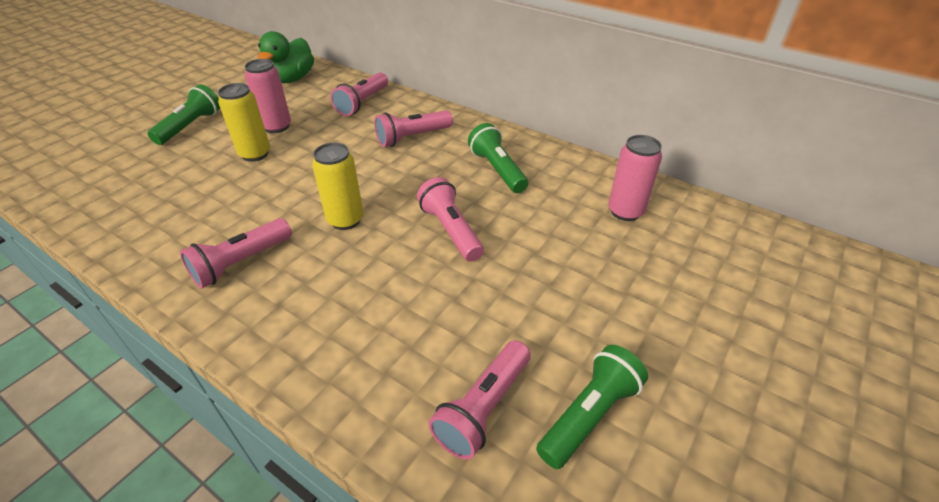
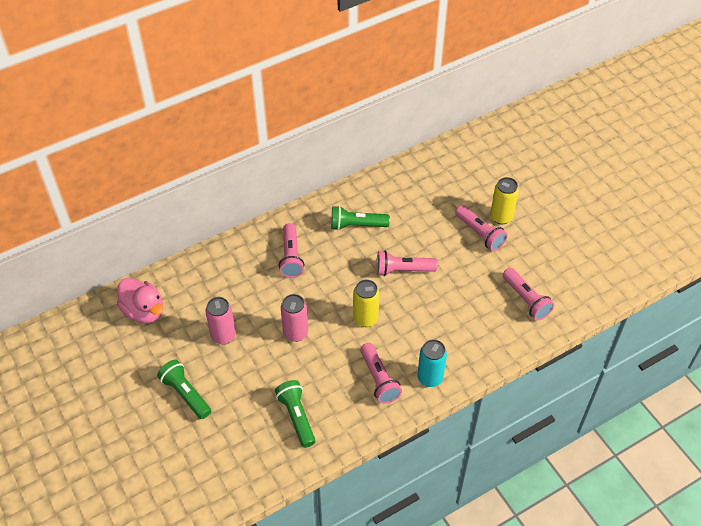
camera: 65 degrees left, 10 degrees up
(255, 154) = (256, 355): yellow can -> yellow can (501, 217)
(256, 319) = (430, 378): none -> turquoise can
(292, 79) = (144, 311): green duck -> pink duck
(362, 103) = (221, 273): pink flashlight -> pink flashlight (480, 233)
(589, 414) = (545, 264): green flashlight -> green flashlight (296, 417)
(625, 211) = (429, 185): pink can -> pink can (295, 333)

